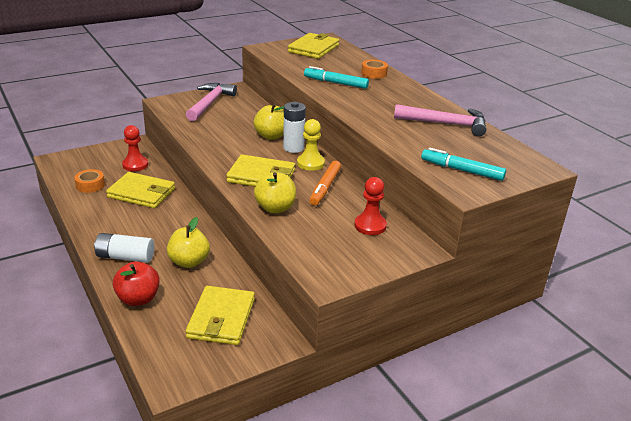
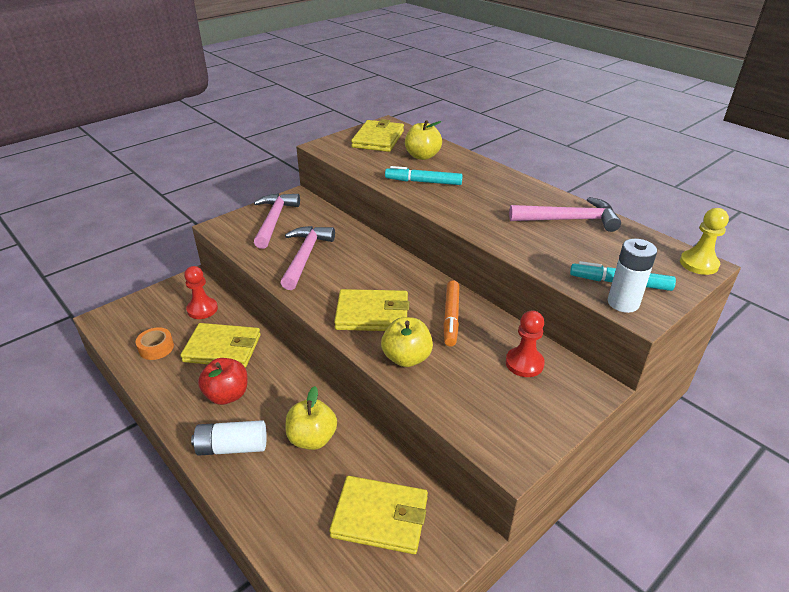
camera: 10 degrees left, 5 degrees up
(138, 299) = (269, 509): red apple -> red apple (227, 395)
(221, 318) = (380, 517): yellow wallet -> yellow wallet turned 75 degrees counterclockwise
(224, 131) = (305, 256): none -> pink hammer
(271, 136) = (361, 255): yellow apple -> yellow apple (422, 156)
(293, 148) = (393, 267): white battery -> white battery (623, 303)
(310, 163) = (421, 286): yellow pawn -> yellow pawn (698, 264)
(374, 73) = (458, 163): orange tape -> none

